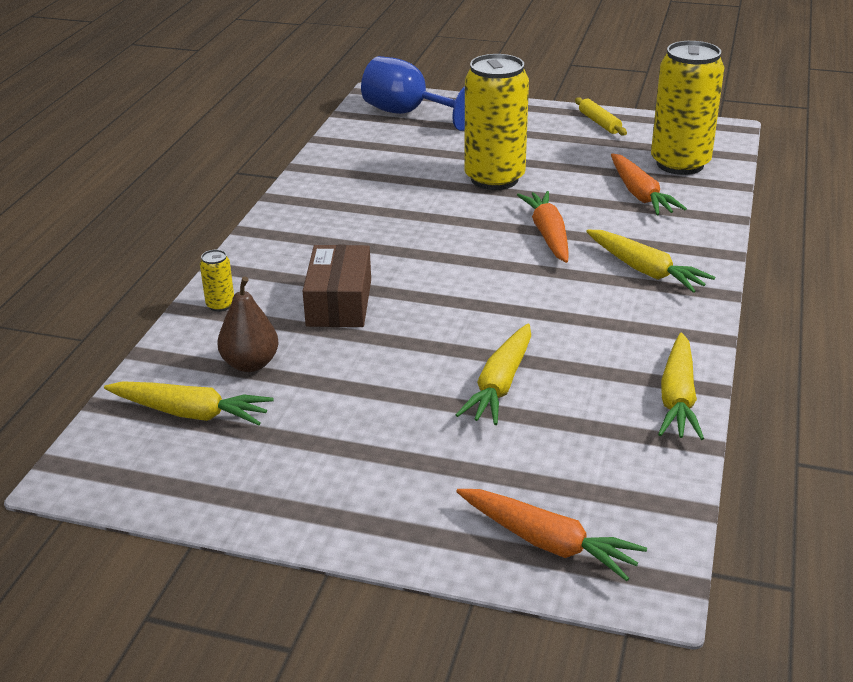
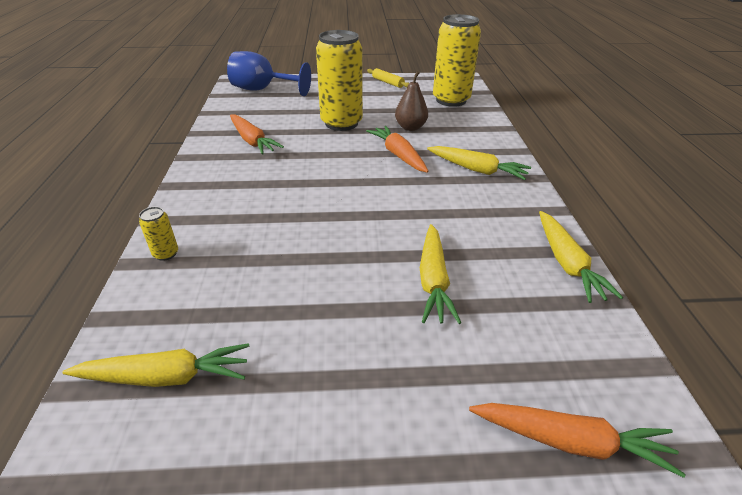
camera: 20 degrees left, 5 degrees up
(250, 364) = (211, 307): brown pear -> brown pear (410, 127)
(339, 303) = (269, 233): brown box -> none
(640, 195) = (440, 121): orange carrot -> orange carrot (252, 141)

